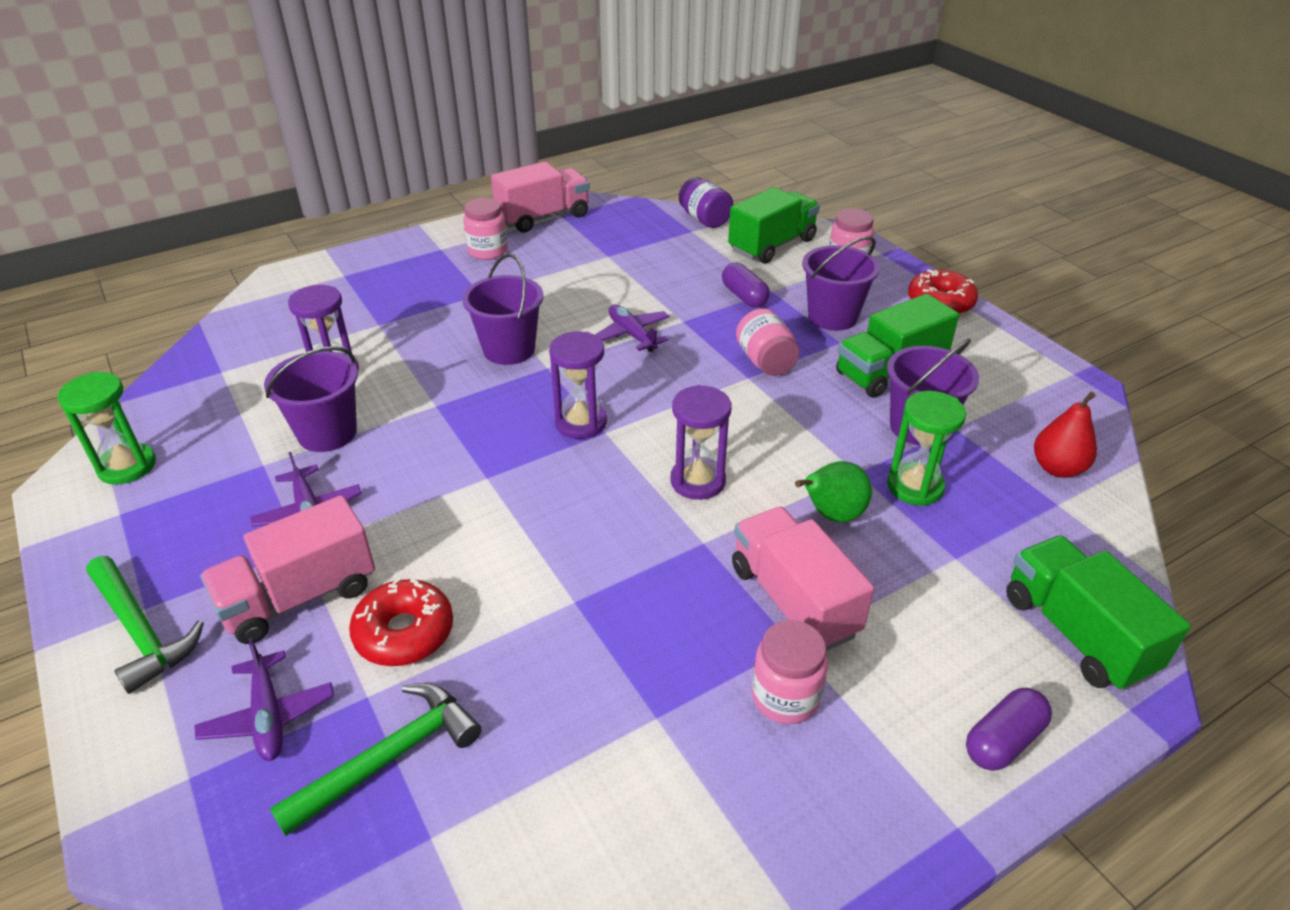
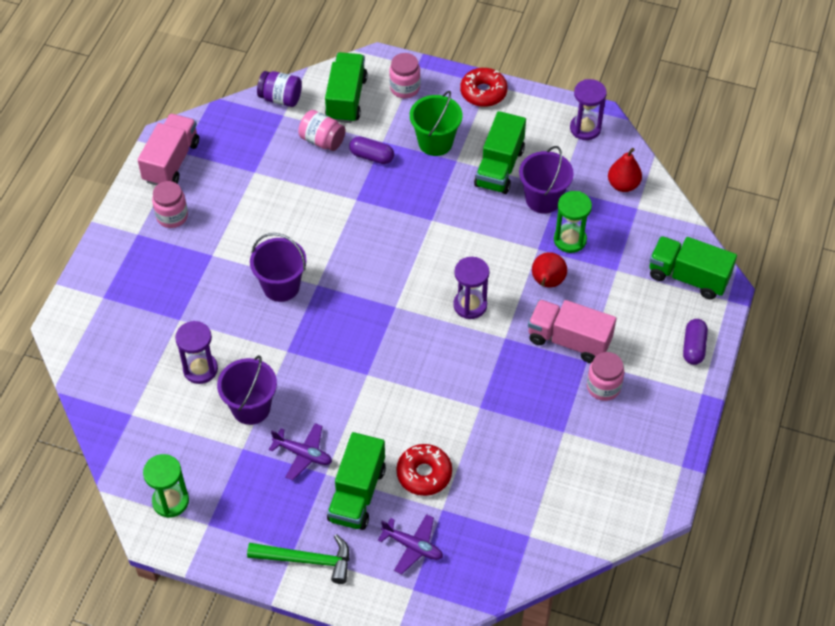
camera: 40 degrees left, 15 degrees up
(300, 597) = (357, 494): pink truck -> green truck
(388, 758) = (480, 523): green hammer -> none
(581, 423) = (377, 309): purple hourglass -> purple hourglass (585, 128)
(632, 335) = (339, 229): purple plane -> none
(765, 361) = (430, 202): pink jar -> pink jar (322, 140)
(832, 317) = (435, 142): purple bucket -> green bucket
(832, 515) = (547, 282): green pear -> red pear

